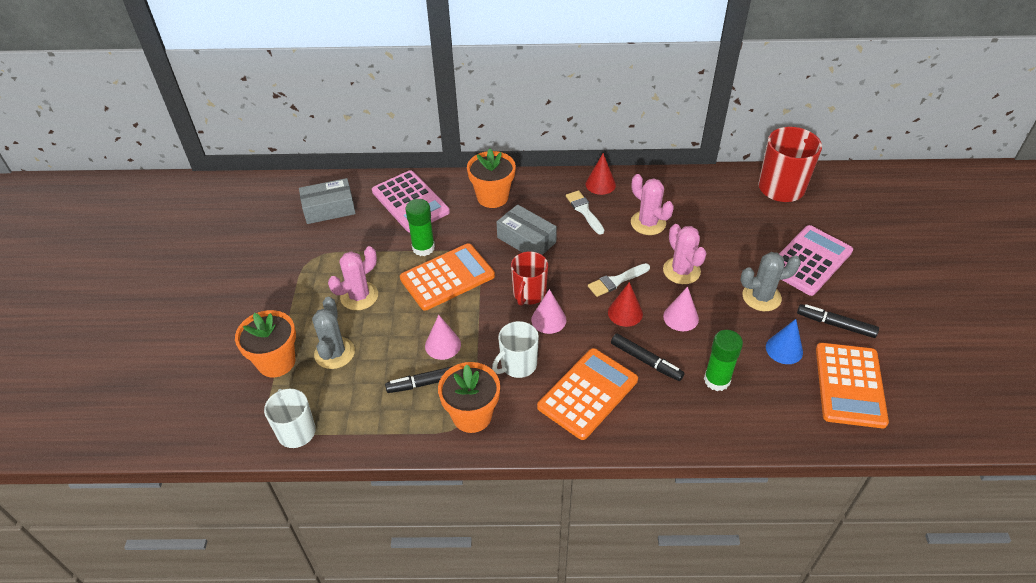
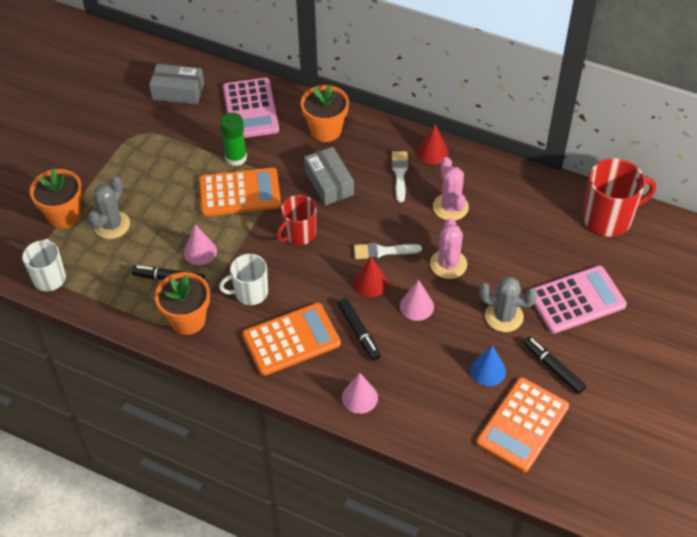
camera: 25 degrees right, 5 degrees up
(359, 296) = (158, 182): pink cactus -> none
(548, 319) = (301, 263): pink cone -> pink cone (359, 397)
(717, 380) = (408, 373): green glue stick -> none

